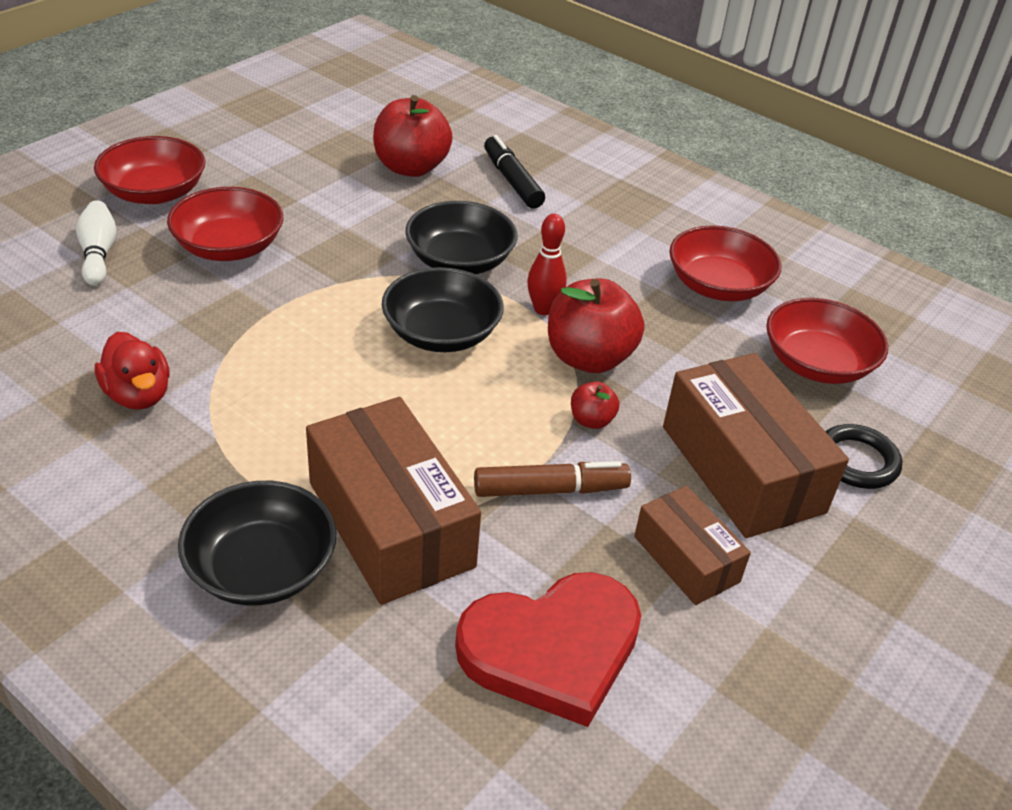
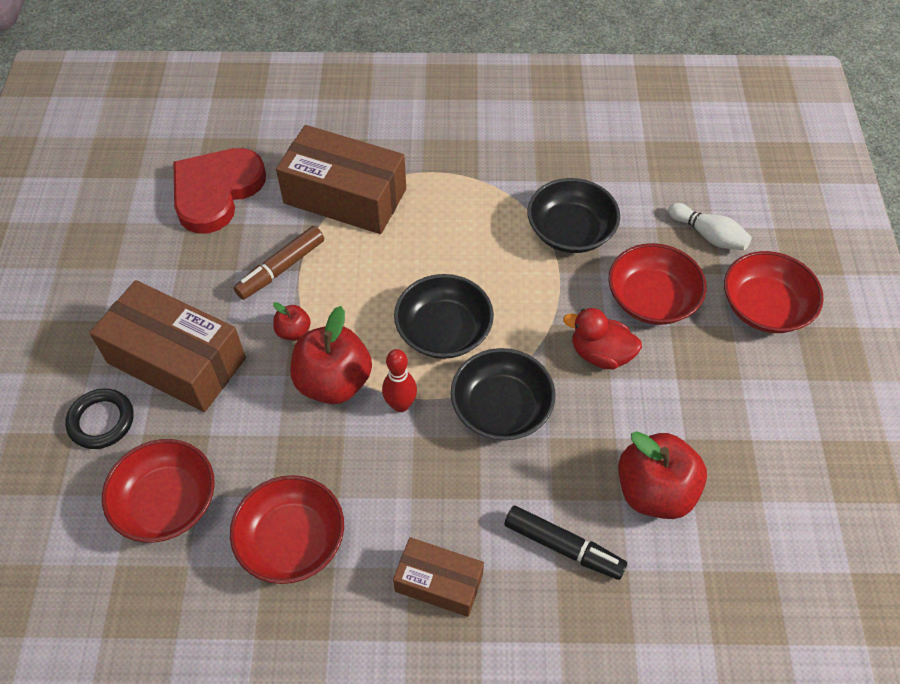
camera: 145 degrees right, 15 degrees up
(138, 395) = (547, 173): red duck -> red duck (600, 354)
(261, 568) = (380, 141): black bowl -> black bowl (570, 231)
(686, 559) = (178, 277): brown box -> brown box (439, 583)

